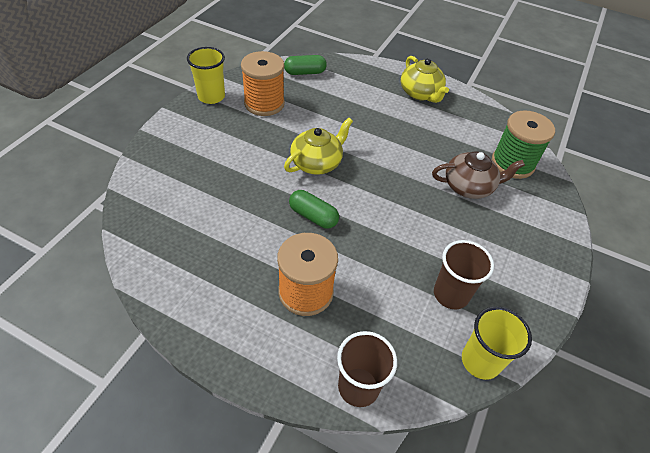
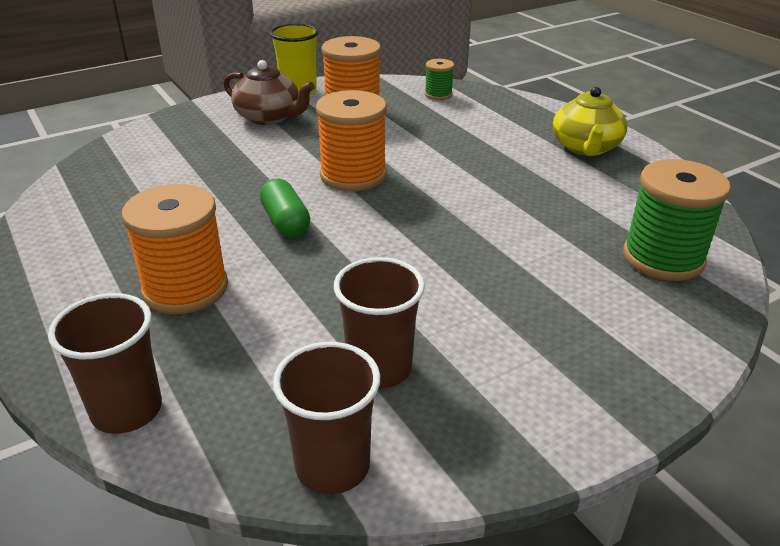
camera: 35 degrees right, 15 degrees down
(305, 72) = (438, 94): green capsule -> green spool
(317, 162) = (353, 175): yellow teapot -> orange spool
(469, 186) = (553, 261): brown teapot -> brown teapot (269, 117)
(480, 361) = (332, 466): yellow cup -> brown cup

